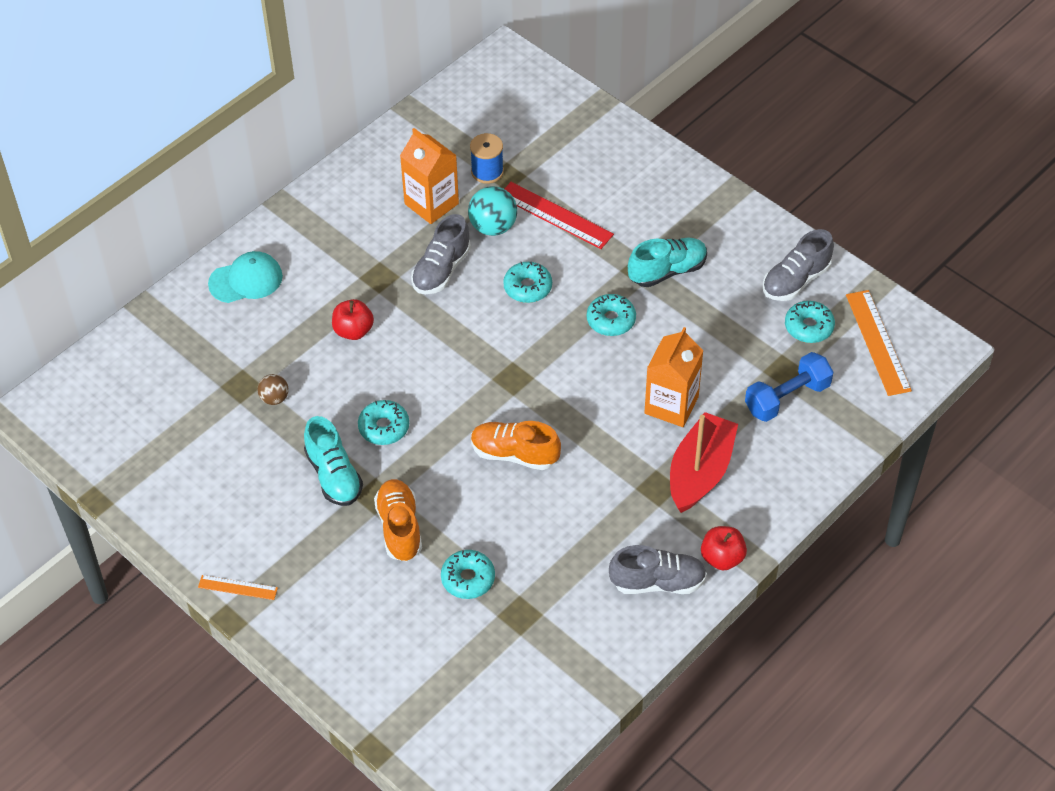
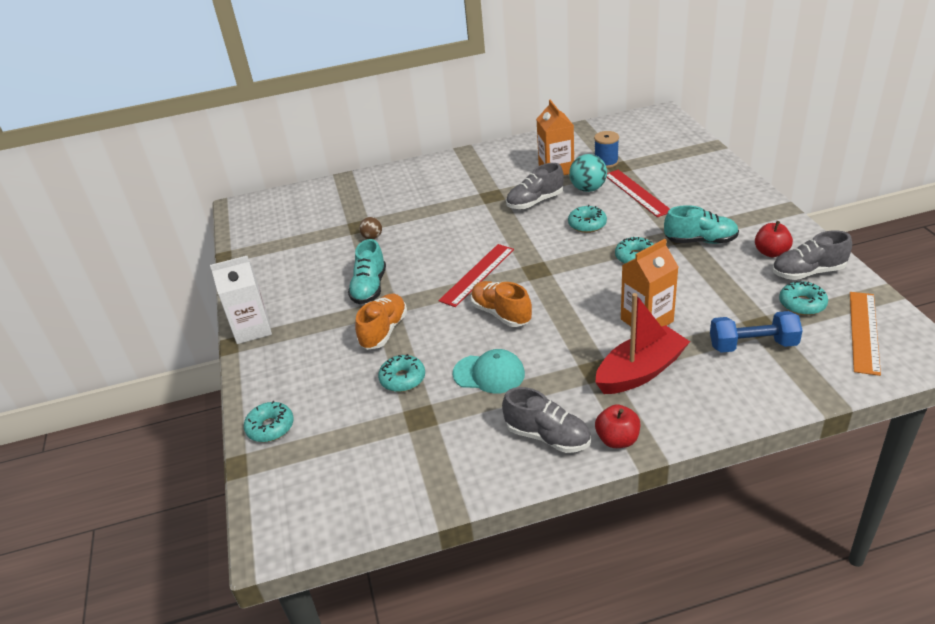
camera: 35 degrees right, 15 degrees down
(238, 587) = (252, 329): orange ruler -> white carton
(246, 280) = (410, 178): turquoise cap -> turquoise cap (489, 374)
(353, 331) = (451, 217): red apple -> red apple (771, 252)
(384, 427) = (425, 272): turquoise donut -> turquoise donut (270, 427)
(449, 409) = (477, 274): none -> red ruler

